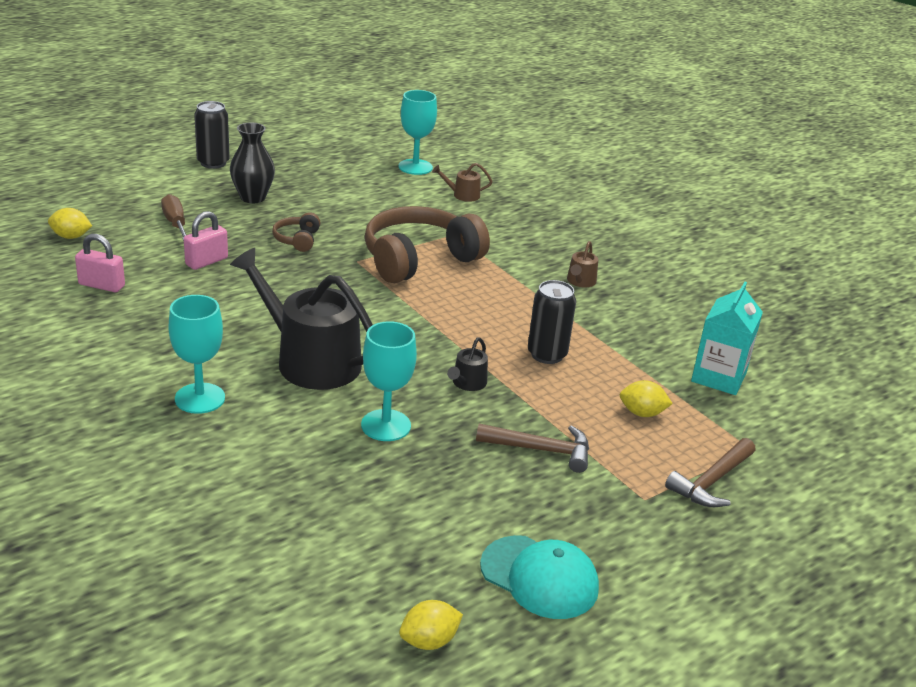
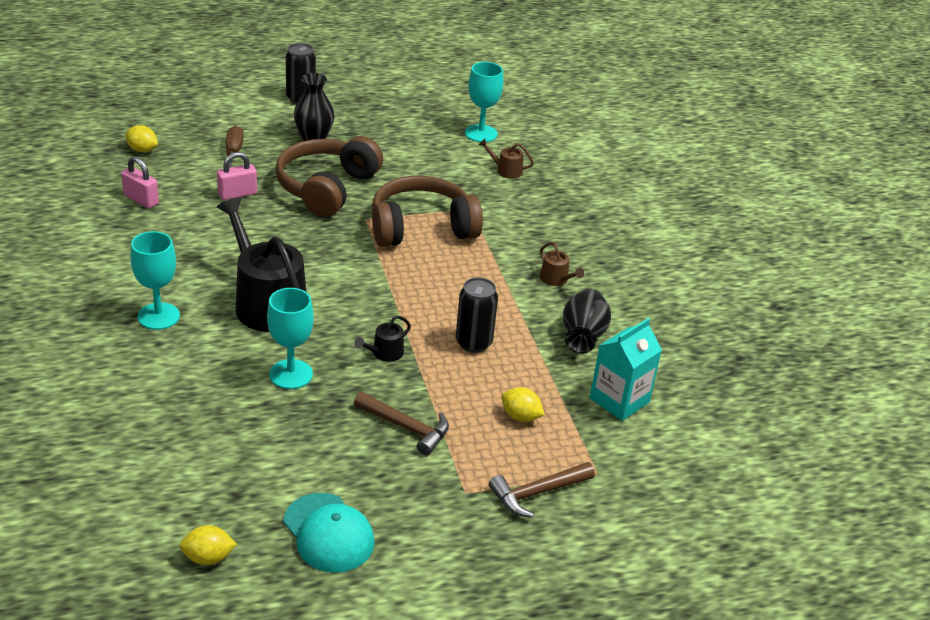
camera: 20 degrees right, 5 degrees up
(297, 240) = (326, 188): brown headphones -> brown headphones, size x2.25
(580, 281) = (556, 279): brown watering can -> brown watering can turned 75 degrees counterclockwise
(643, 327) = (583, 337): none -> black vase

